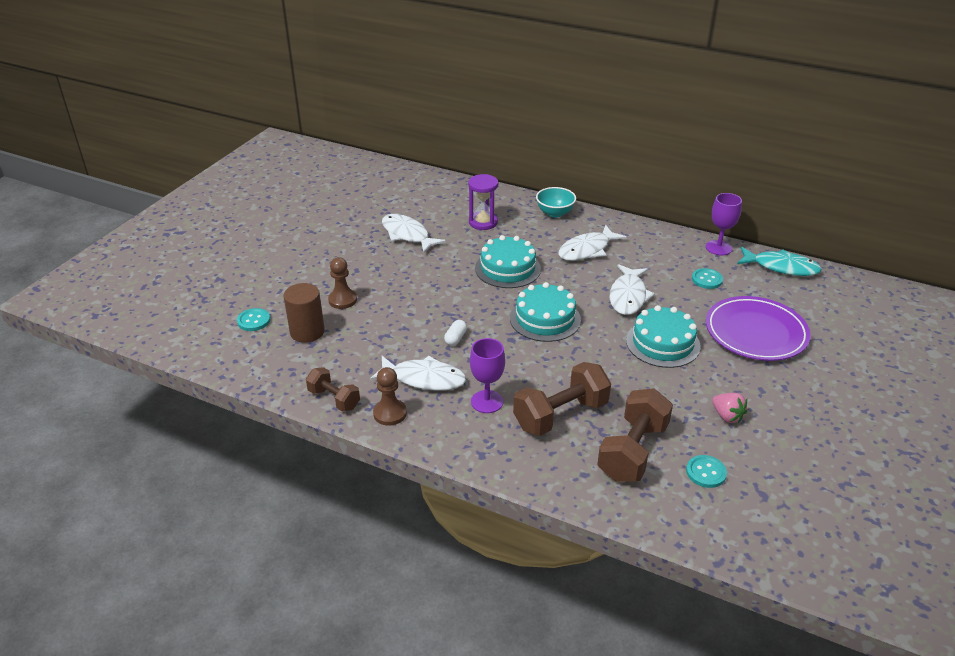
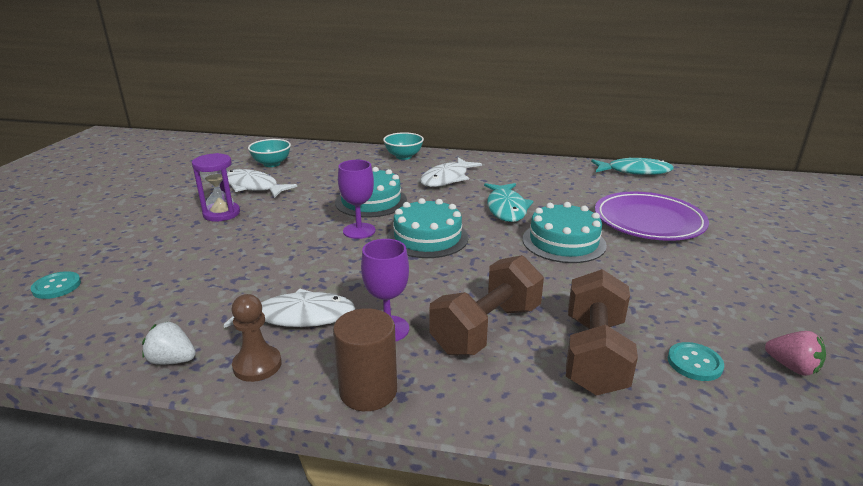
camera: 15 degrees left, 10 degrees down
(307, 332) = (133, 288): brown cylinder -> brown cylinder (368, 391)
(334, 399) = (172, 360): brown dumbbell -> white strawberry
(342, 300) = (180, 250): brown pawn -> none
(428, 206) = (272, 164): none -> turquoise bowl
(455, 338) = (329, 269): white capsule -> none
(483, 222) = (333, 170): purple hourglass -> purple hourglass (221, 214)
(628, 296) = (506, 208): white fish -> turquoise fish
(707, 279) = (574, 187): turquoise button -> none
(718, 248) = (570, 164): purple goblet -> purple goblet (359, 231)
(727, 416) = (675, 298): pink strawberry -> pink strawberry (792, 367)

